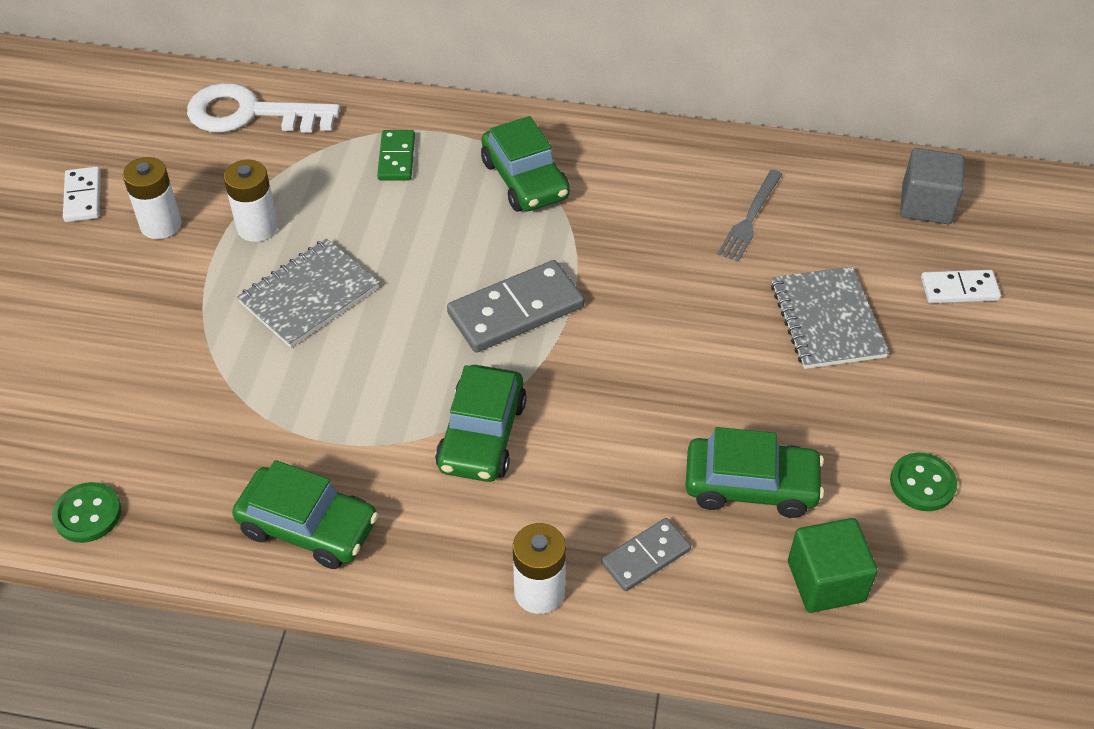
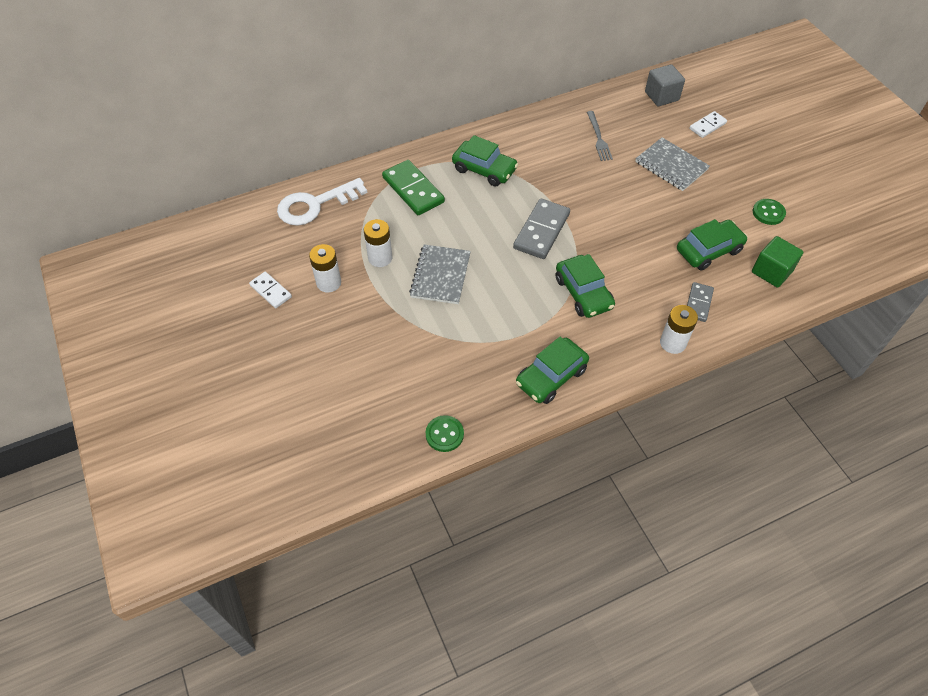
camera: 35 degrees left, 5 degrees up
(308, 527) = (551, 376): green car -> green car turned 150 degrees clockwise
(397, 158) = (413, 190): green domino -> green domino, size x1.71

